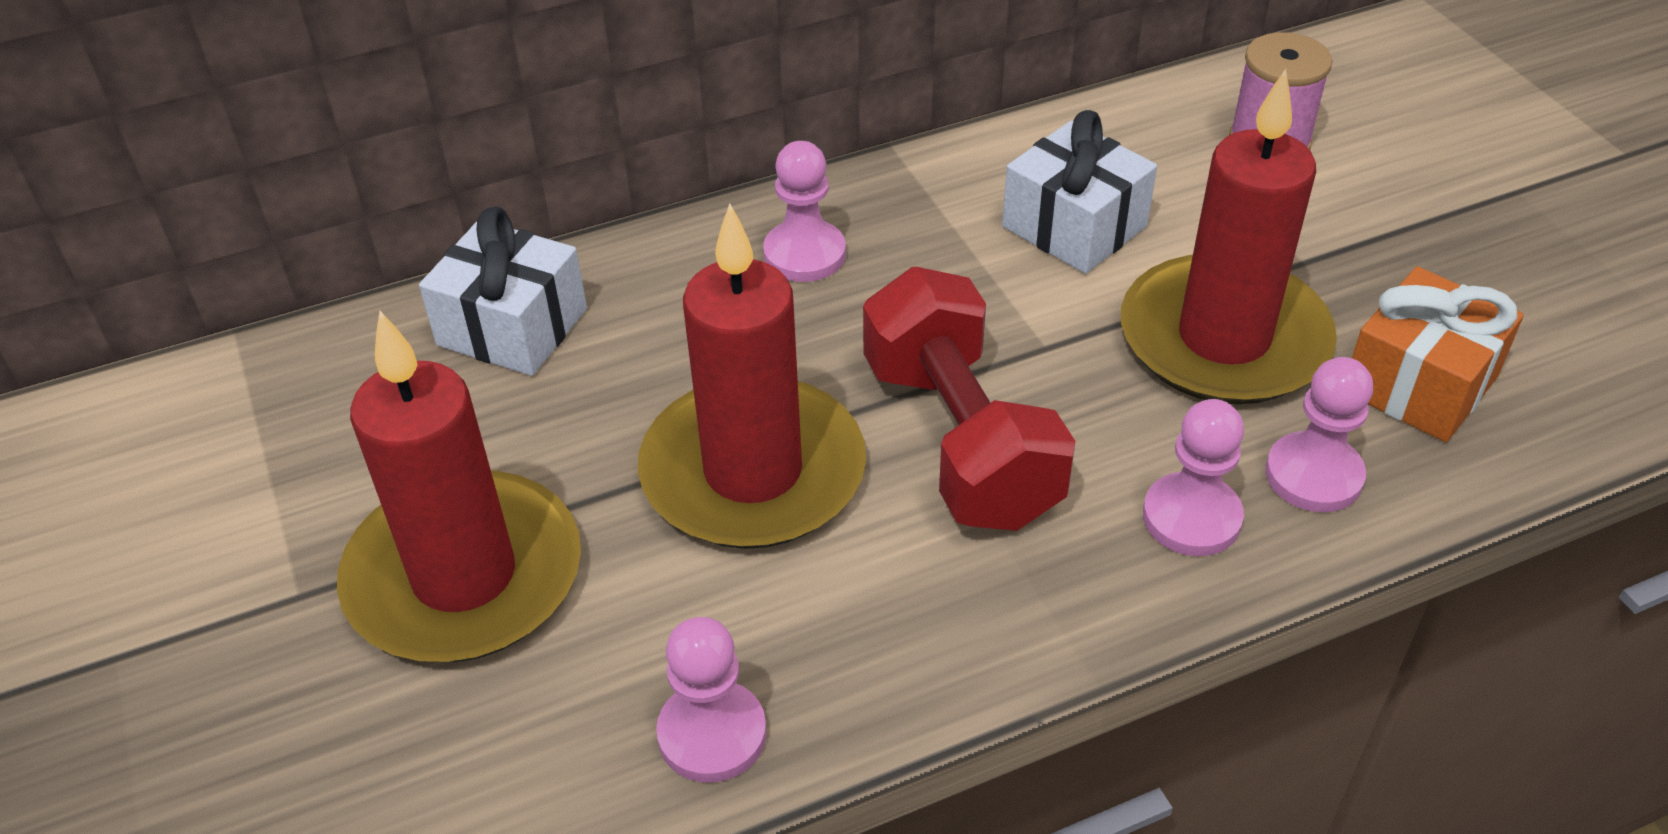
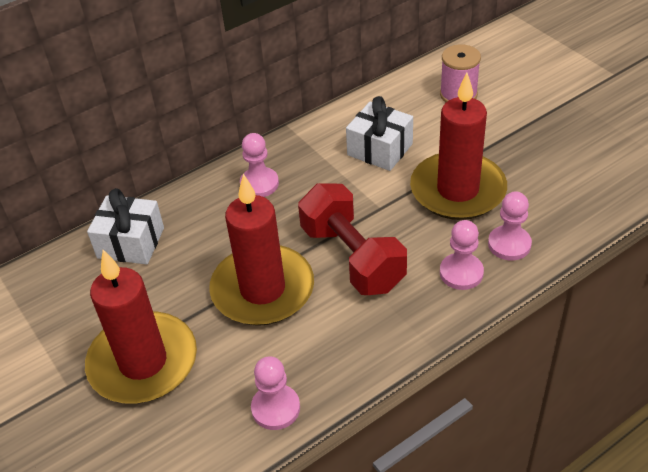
camera: 10 degrees left, 0 degrees up
(1419, 384) = (546, 195): orange gift -> none

